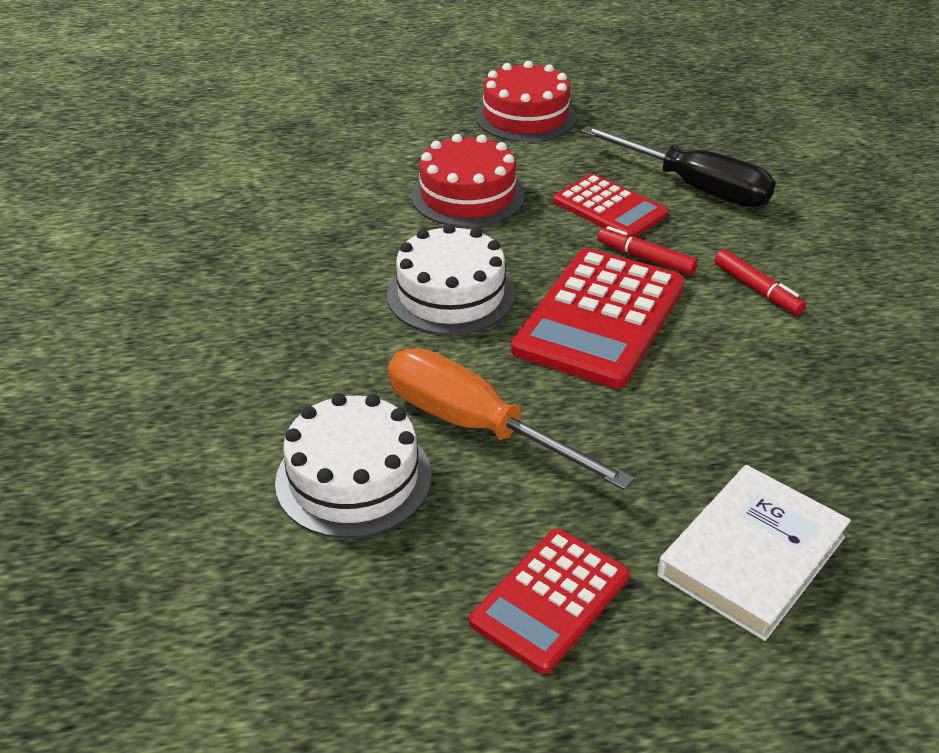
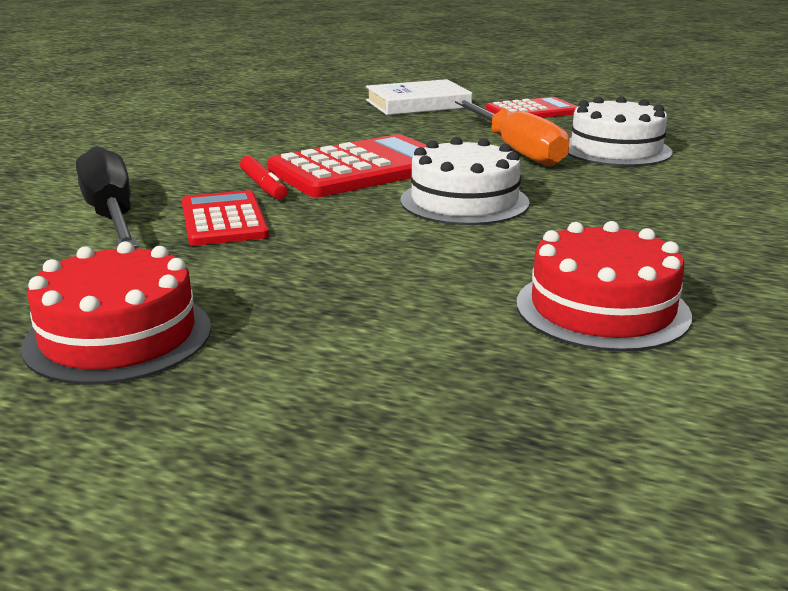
camera: 150 degrees left, 15 degrees down
(467, 195) = (349, 263): red cake -> red cake (602, 309)
(757, 289) = (219, 158): red marker -> none

